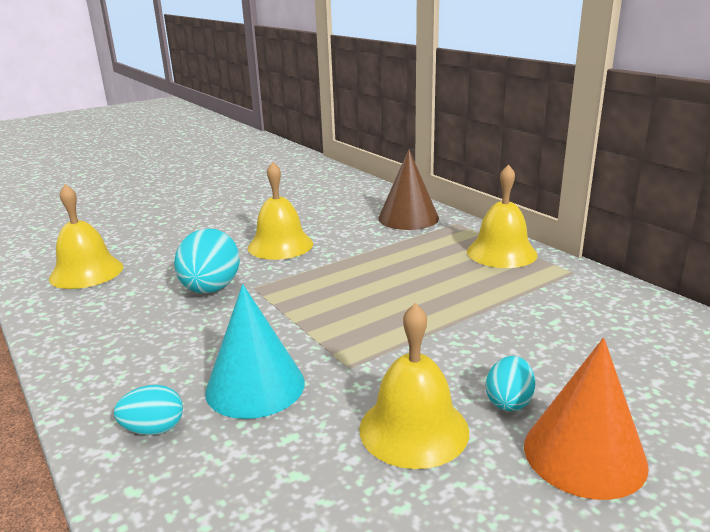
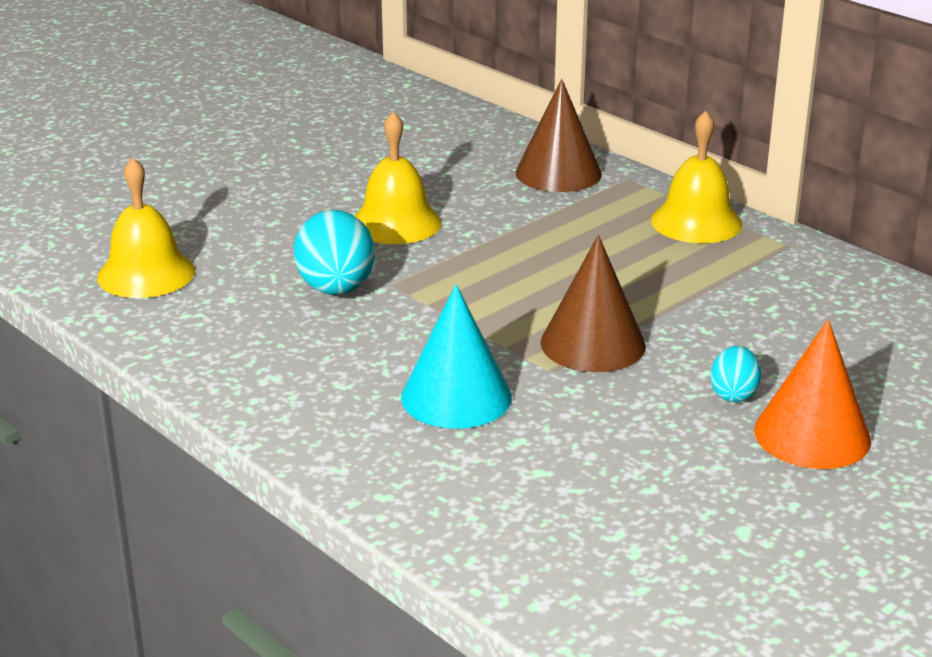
camera: 10 degrees left, 5 degrees up
(154, 429) = (369, 444): turquoise egg -> none
(392, 344) = (593, 344): none -> brown cone
(413, 429) = (642, 425): yellow bell -> none

